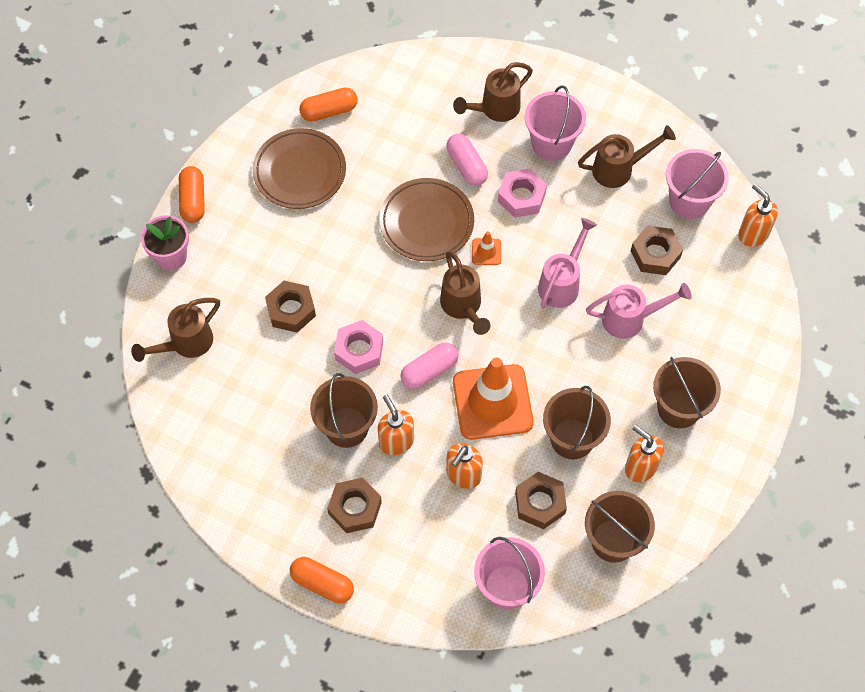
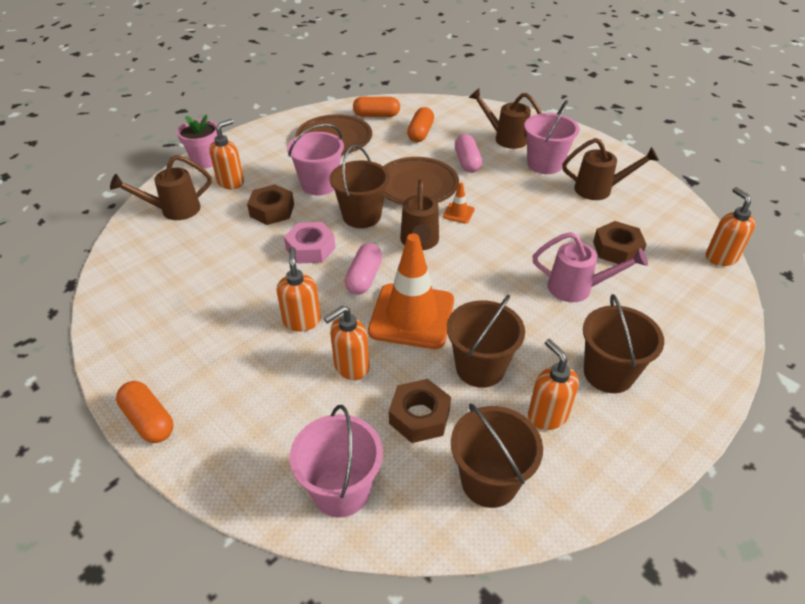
camera: 20 degrees right, 20 degrees down
(193, 200) = (245, 137): orange capsule -> orange capsule (420, 133)
(222, 282) = (231, 182): none -> orange soap dispenser
(346, 427) = (263, 298): brown bucket -> brown bucket (361, 216)
(355, 508) = (227, 363): brown nut -> none
(429, 371) = (364, 278): pink capsule -> pink capsule turned 60 degrees counterclockwise
(494, 109) = (505, 138): brown watering can -> brown watering can turned 45 degrees clockwise
(521, 197) = (505, 188): pink nut -> none
(562, 282) = (519, 248): pink watering can -> none
(689, 201) = (660, 222): pink bucket -> pink bucket (319, 184)

